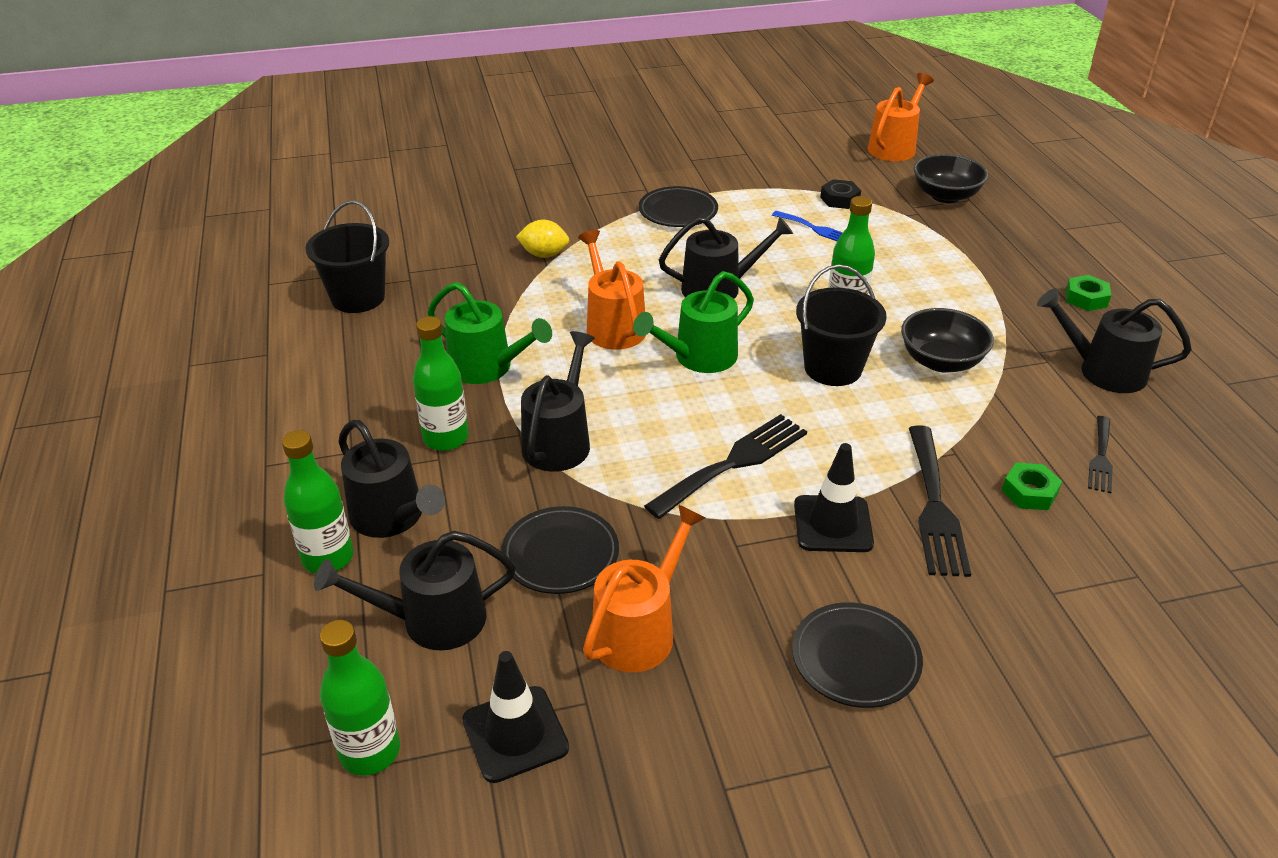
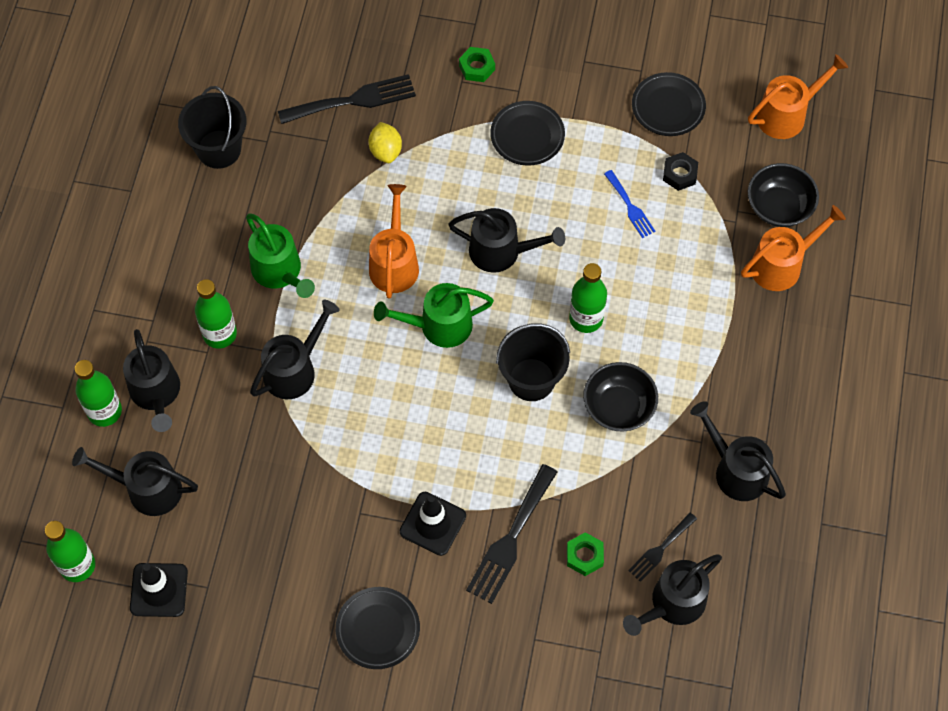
camera: 25 degrees right, 25 degrees up
(544, 254) = (385, 151): yellow lemon -> yellow lemon turned 45 degrees clockwise
(560, 555) = (246, 472): black plate -> black plate (668, 107)
(639, 630) = (263, 551): orange watering can -> orange watering can (781, 265)
(733, 463) = (401, 442): black fork -> black fork (353, 100)
(1086, 298) = (792, 387): green nut -> green nut (477, 67)
(1165, 500) = (673, 604): none -> black watering can

